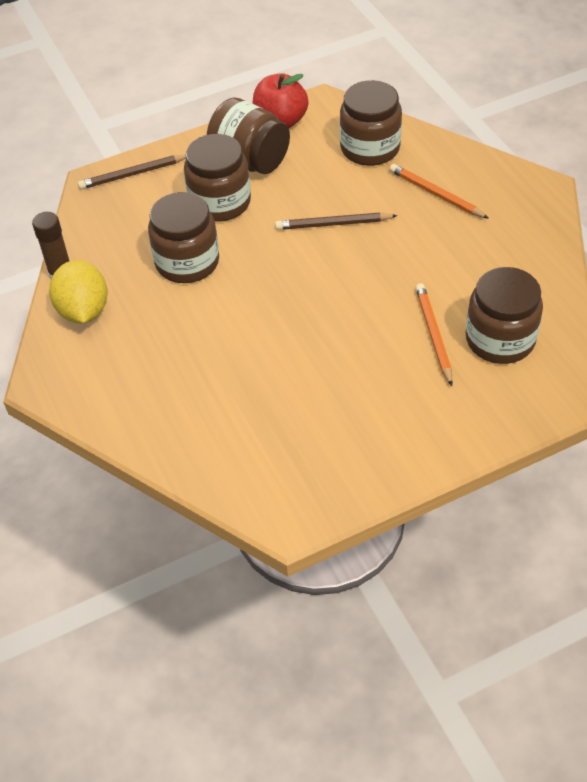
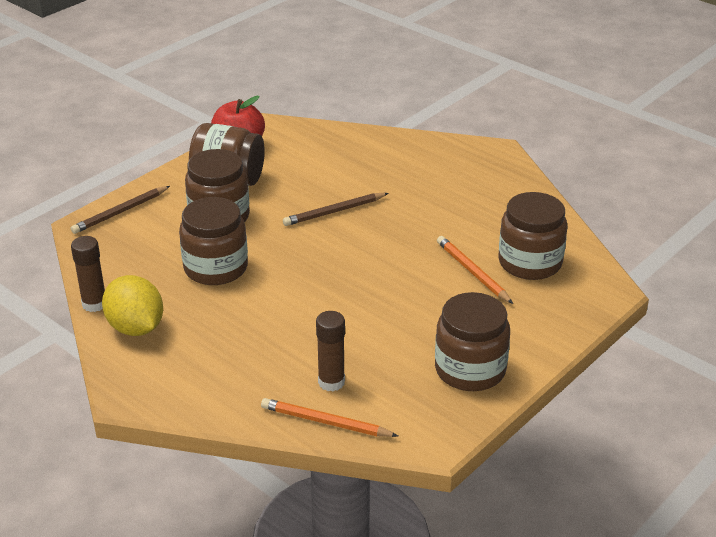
camera: 25 degrees left, 15 degrees down
(227, 424) = (331, 382): none -> brown glue stick
(370, 148) = (332, 151): brown jar -> brown jar (470, 370)
(436, 194) = (410, 172): orange pencil -> orange pencil (325, 422)

